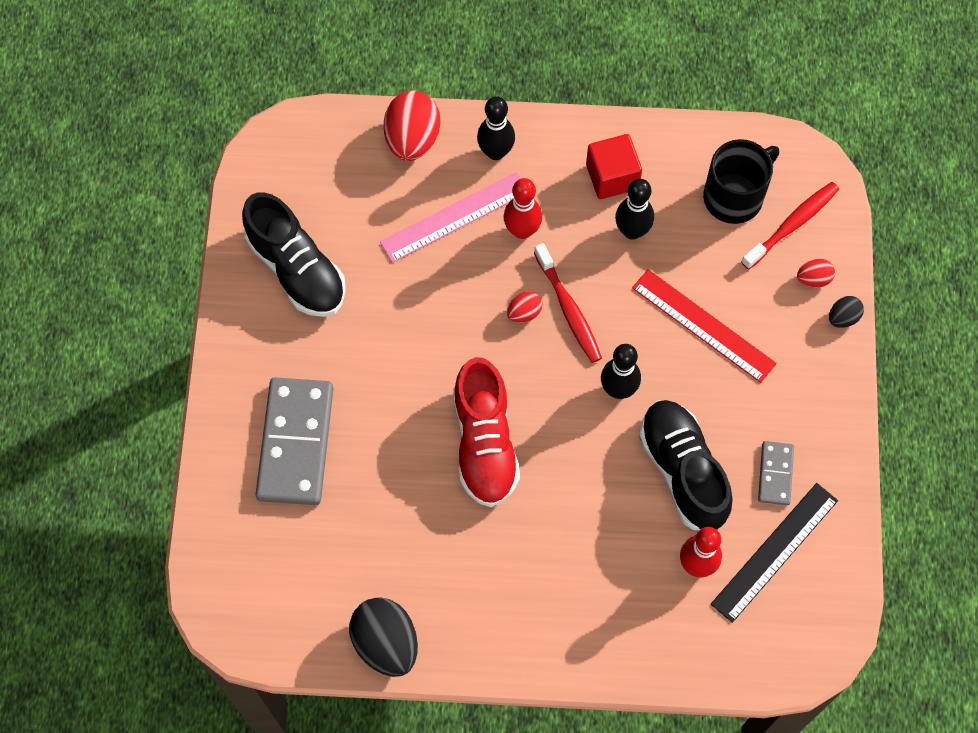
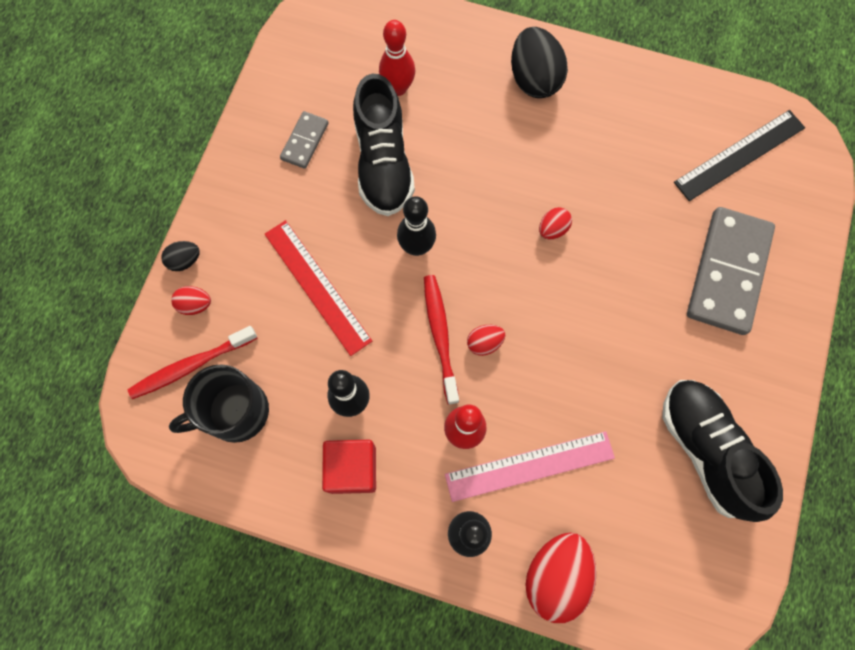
camera: 165 degrees left, 5 degrees up
(386, 643) = (671, 91): black egg -> black egg (534, 79)
(484, 443) = (552, 229): red shoe -> red egg
(775, 552) = (330, 82): black ruler -> black ruler (739, 155)

